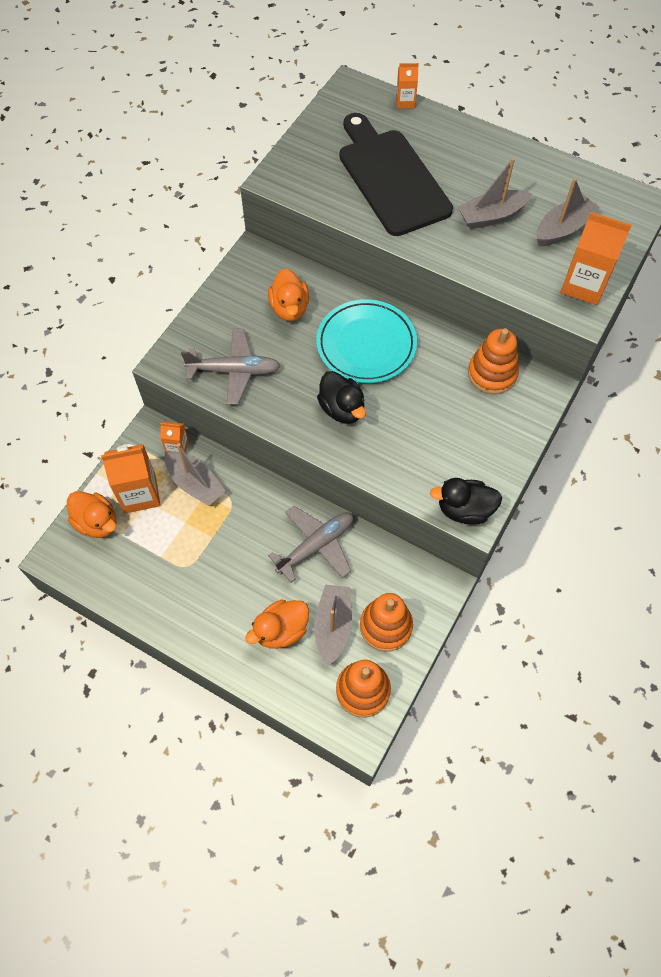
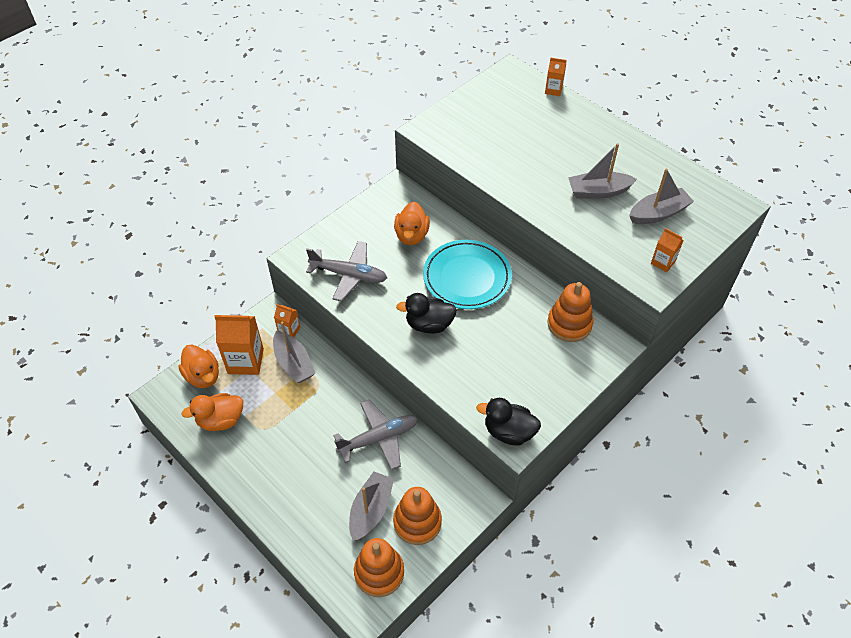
camera: 15 degrees right, 10 degrees down
(281, 630) = (325, 502): orange duck -> orange duck (221, 420)
(342, 409) = (429, 325): black duck -> black duck turned 105 degrees clockwise
(391, 178) = (521, 146): black cutting board -> none
(584, 285) = (663, 262): orange carton -> orange carton, size x0.54

